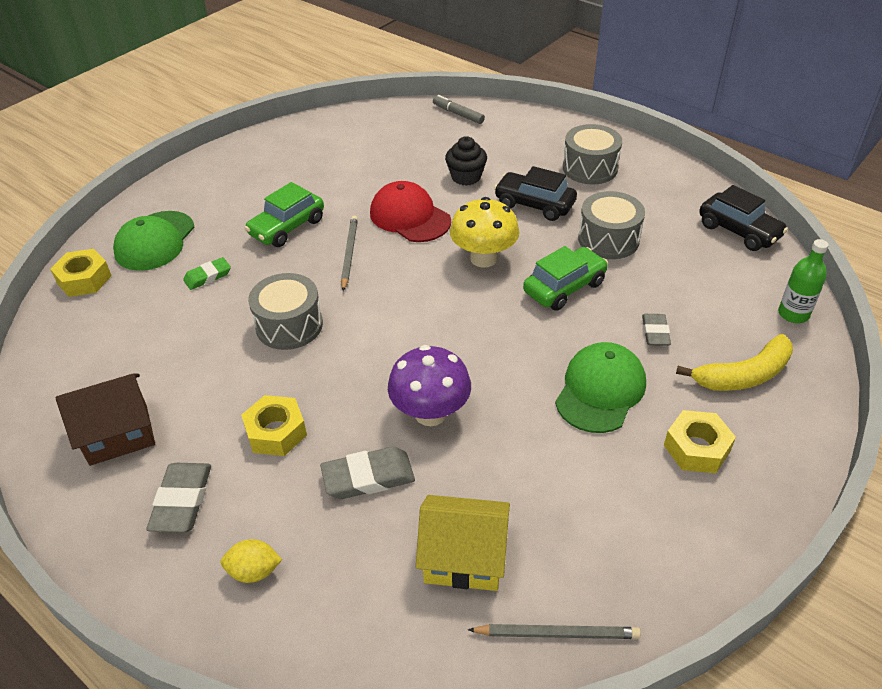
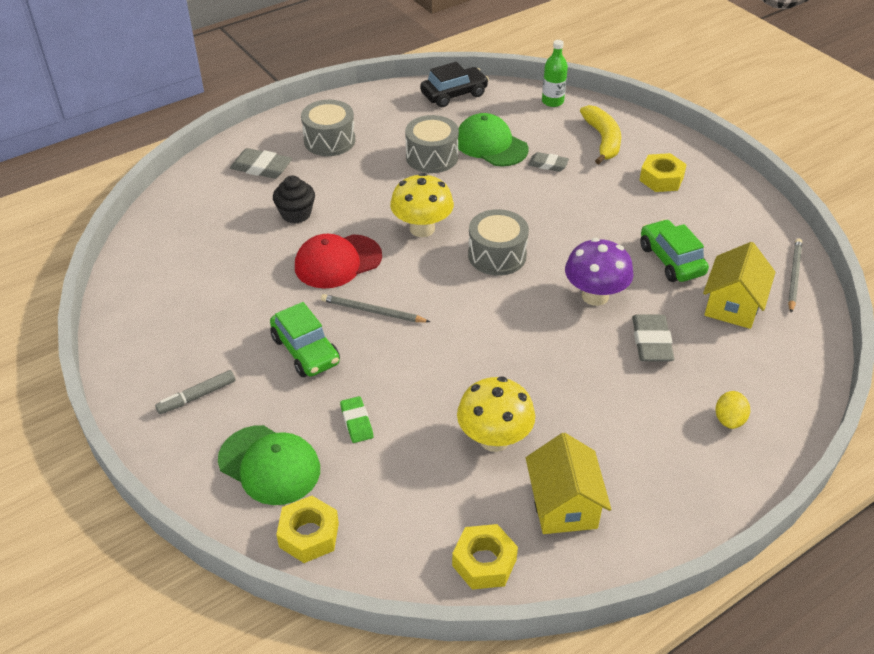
camera: 75 degrees left, 0 degrees up
(119, 434) = (564, 505): brown house -> yellow house
(182, 501) = (652, 461): grey eraser -> grey eraser (261, 167)
(198, 368) = (494, 439): none -> yellow mushroom
(276, 432) = (590, 391): yellow nut -> yellow nut (484, 562)
(289, 325) = (459, 367): grey drum -> grey drum (497, 255)
(458, 114) = (183, 196): grey marker -> grey marker (197, 396)
(534, 204) = (363, 183): black car -> none
(564, 287) = (480, 194): green car -> green car (671, 260)
(600, 390) = (597, 205): green cap -> green cap (491, 145)

